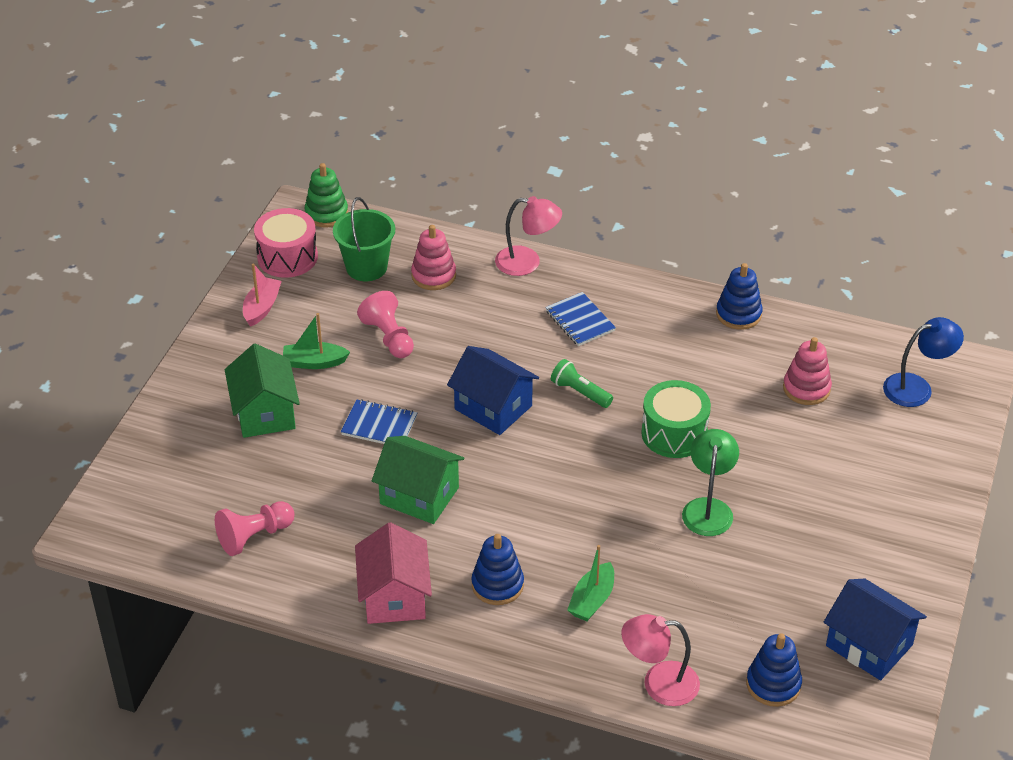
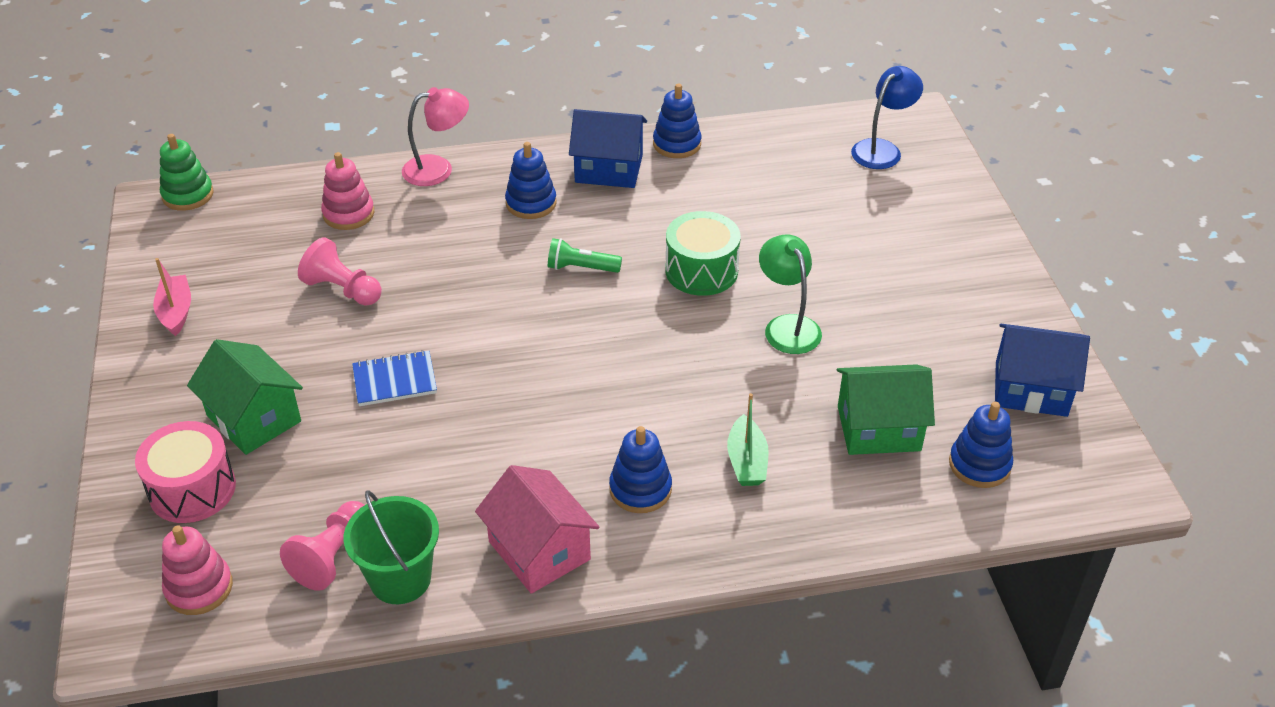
camera: 30 degrees left, 0 degrees up
(287, 257) = (172, 251): pink drum -> pink drum (192, 489)
(314, 362) = (276, 345): green boat -> none
(366, 267) = (269, 231): green bucket -> green bucket (400, 579)
(419, 495) = (490, 434): green house -> green house (878, 428)
(493, 407) = (504, 315): blue house -> blue house (609, 169)
(579, 321) = (531, 203): blue notebook -> blue stacking toy
(659, 684) = (876, 514): pink lamp -> none
(806, 388) = (789, 185): pink stacking toy -> pink stacking toy (199, 588)

